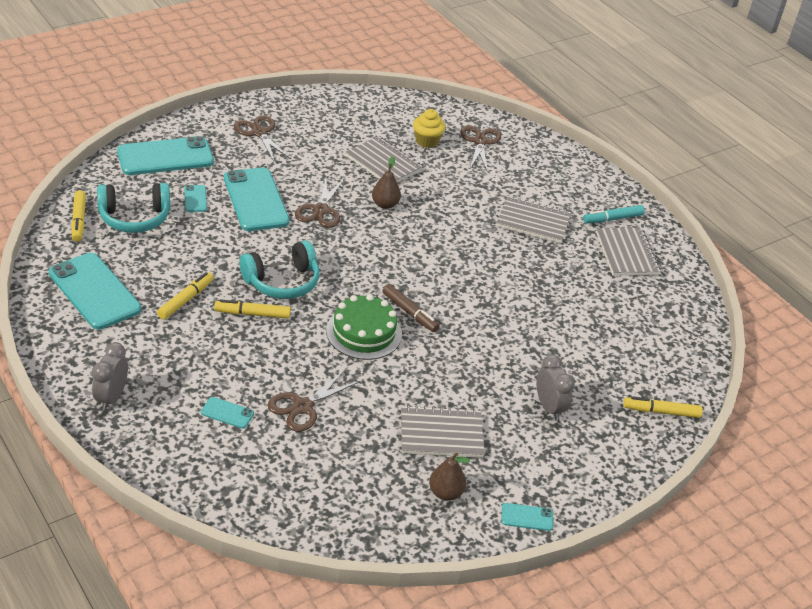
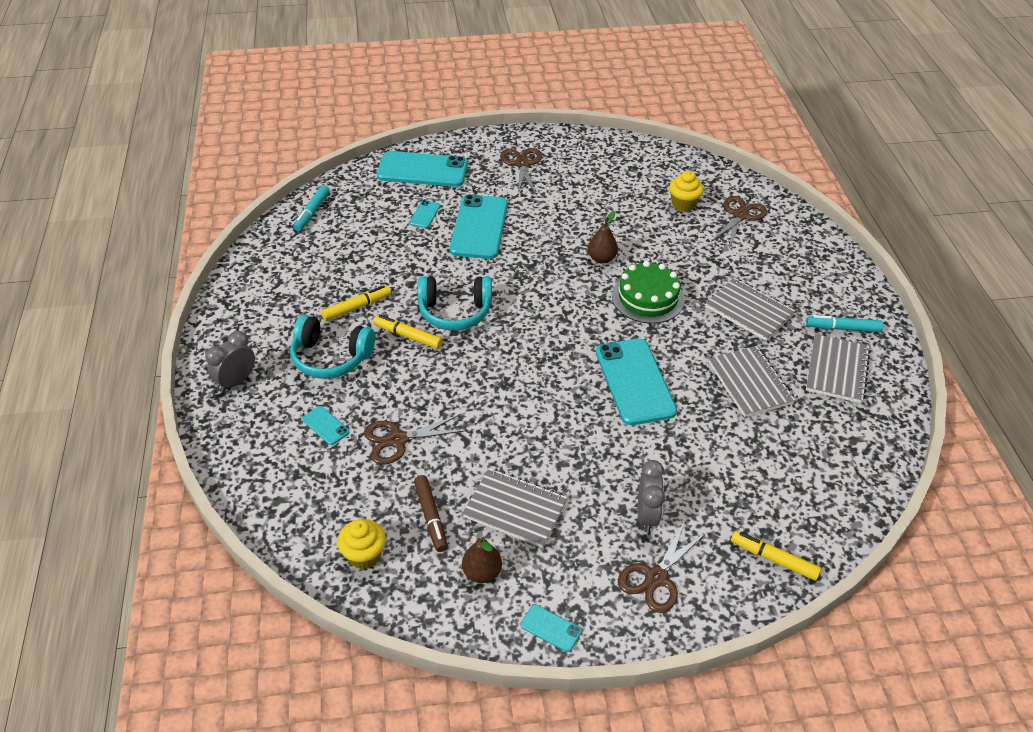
camera: 30 degrees right, 5 degrees up
(78, 220) = (312, 212): yellow marker -> turquoise marker
(94, 291) = (284, 280): turquoise phone -> turquoise phone (634, 381)
(134, 218) = (361, 220): turquoise headphones -> turquoise headphones (331, 357)
(320, 210) = (534, 250): brown scissors -> brown scissors (656, 577)
(336, 511) = (364, 555): none -> yellow cupcake
(364, 332) = (502, 382): green cake -> green cake (648, 298)
(383, 163) = (625, 217): grey notebook -> grey notebook (750, 383)
(409, 313) = (560, 374): brown marker -> brown marker (431, 517)

